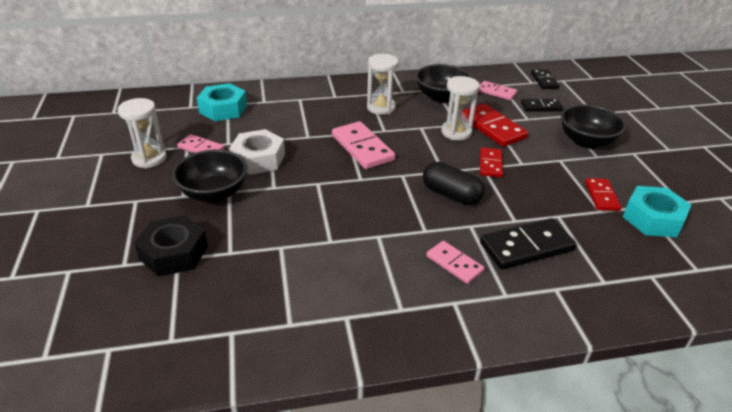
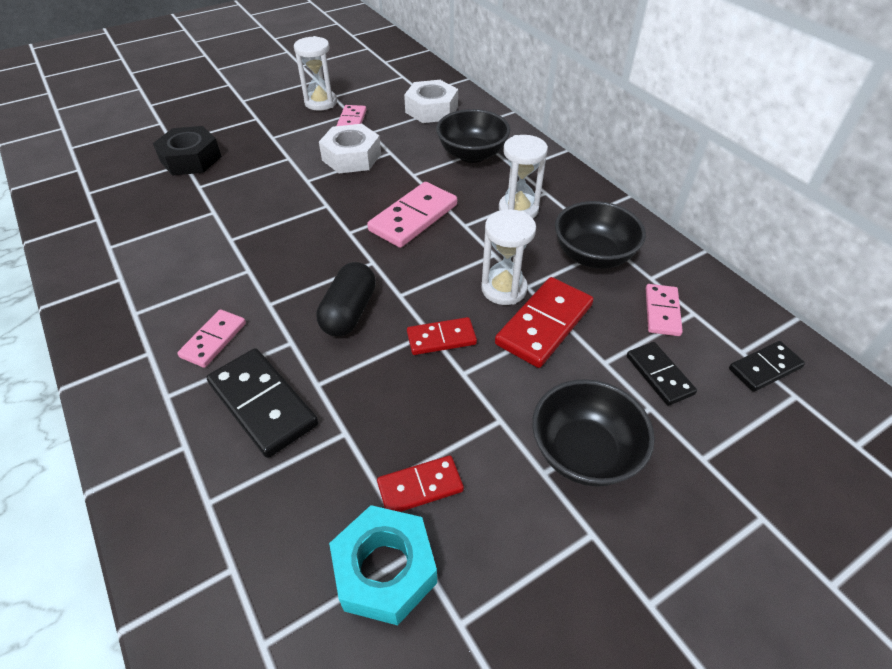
camera: 70 degrees right, 10 degrees up
(214, 193) = (282, 151): black bowl -> black bowl (472, 154)
(223, 109) = (431, 109): turquoise nut -> white nut

